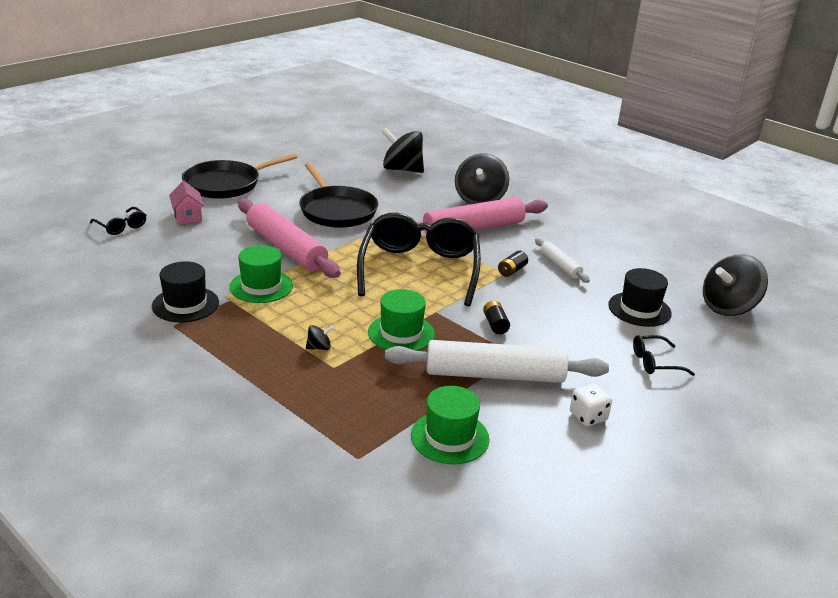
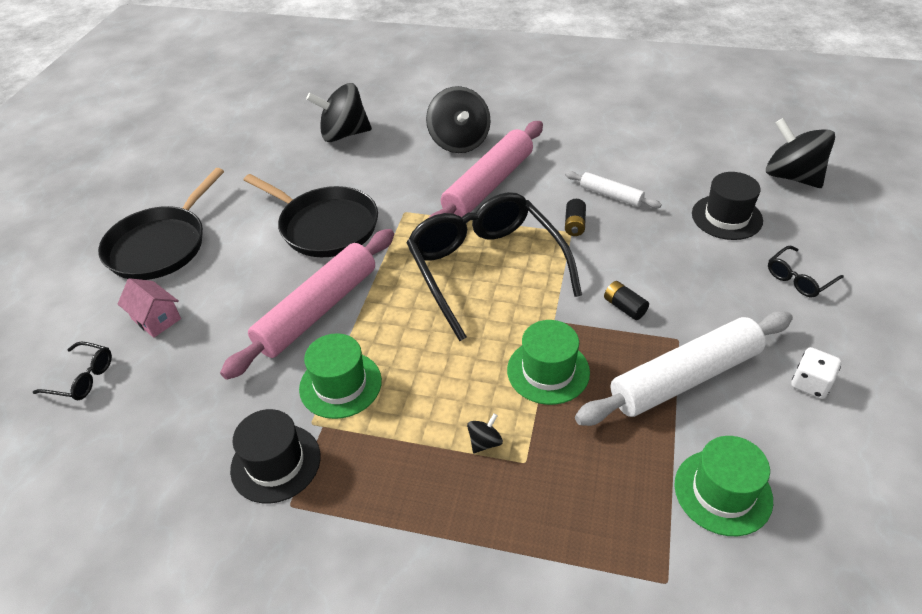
camera: 25 degrees left, 15 degrees up
(286, 248) = (317, 310): pink rolling pin -> pink rolling pin turned 75 degrees counterclockwise
(728, 307) = (791, 176): black spinning top -> black spinning top turned 105 degrees clockwise

